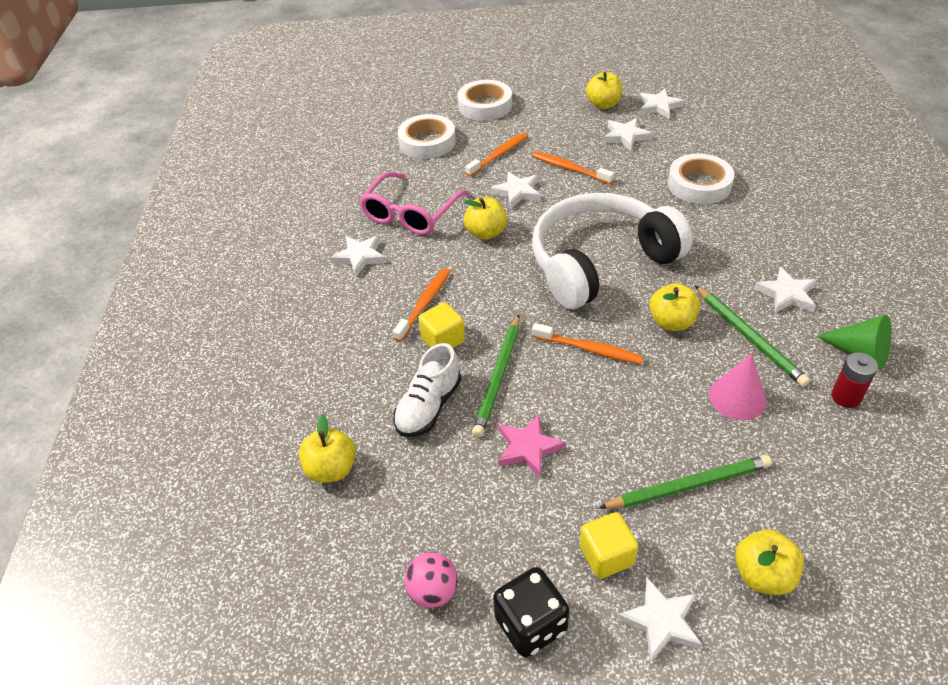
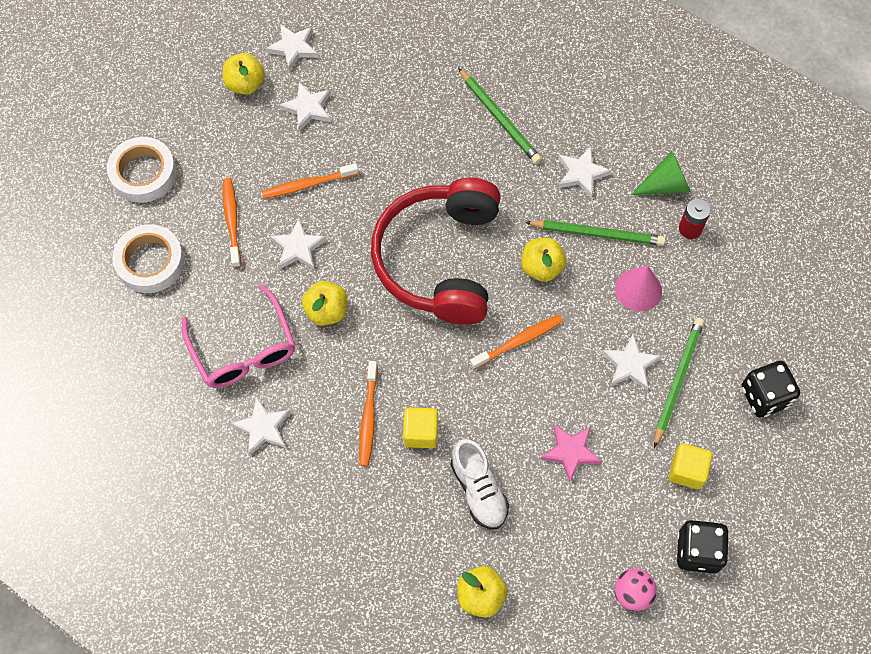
camera: 55 degrees left, 20 degrees up
(424, 304) = (368, 418): orange toothbrush -> orange toothbrush turned 150 degrees counterclockwise
(498, 377) = (492, 422): green pencil -> green pencil (499, 118)
(600, 263) = (440, 259): white headphones -> red headphones
(661, 621) = (750, 477): white star -> white star (630, 365)
(699, 184) = (420, 115): white tape -> none
(763, 575) = (764, 396): yellow apple -> black dice

